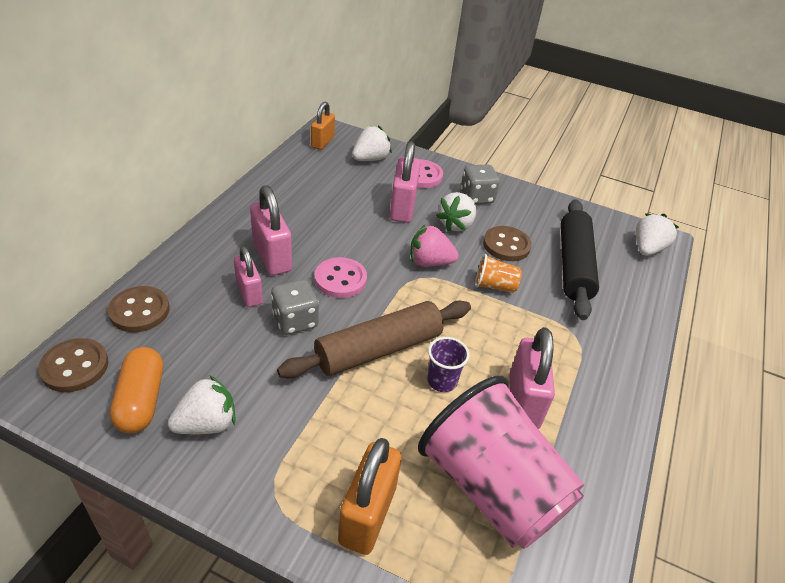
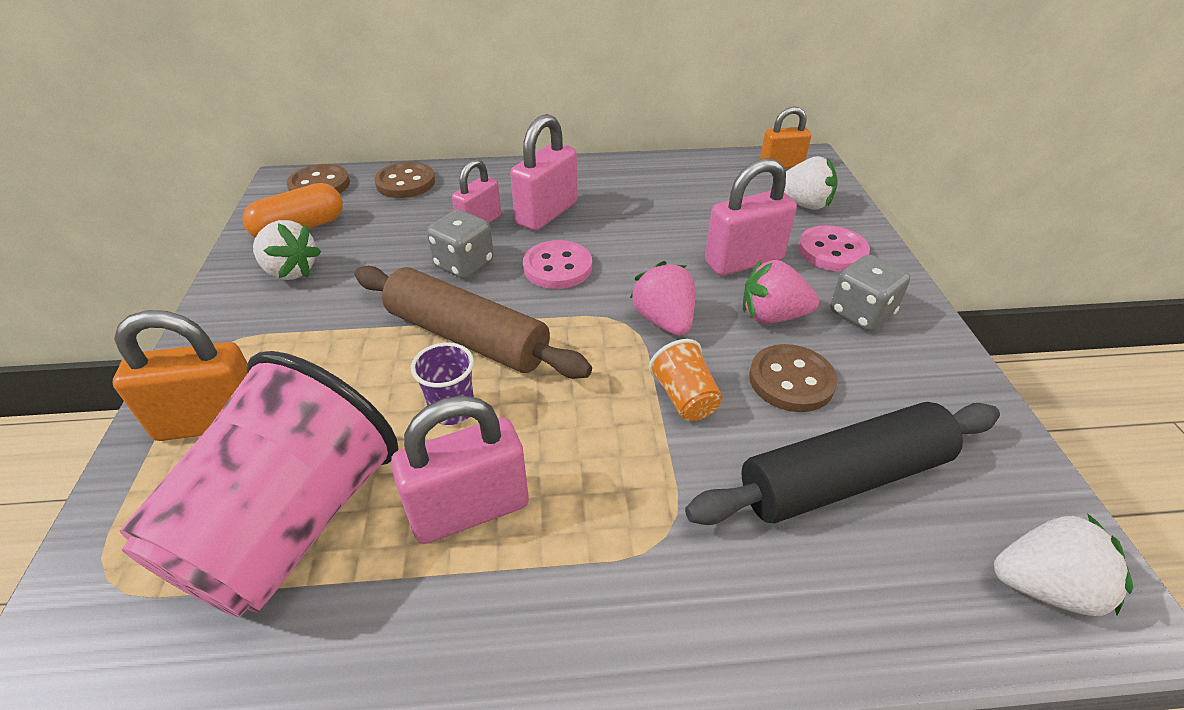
camera: 65 degrees right, 0 degrees up
(456, 224) = (772, 316): white strawberry -> pink strawberry

